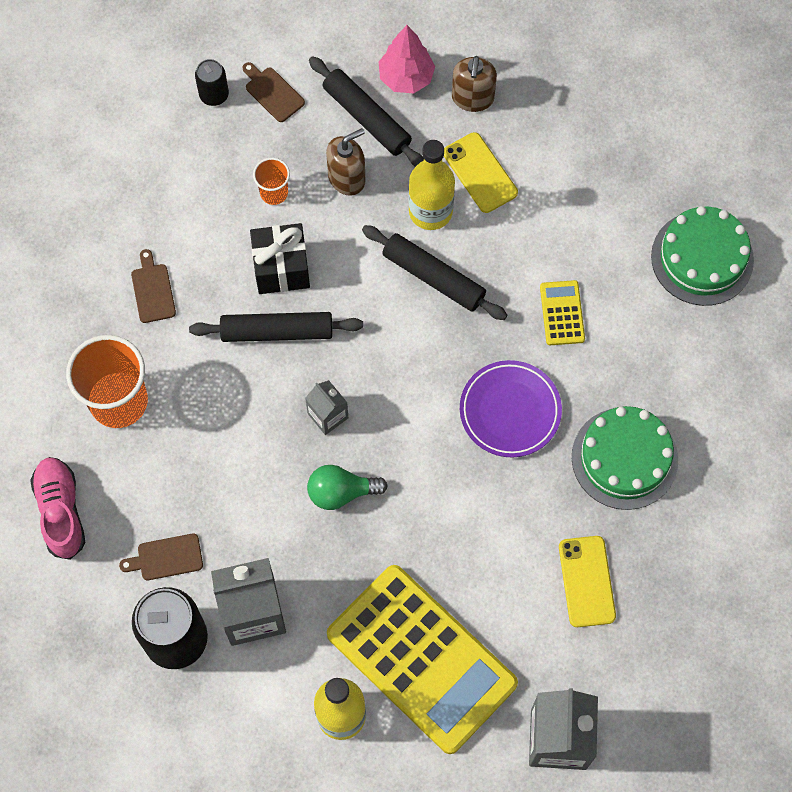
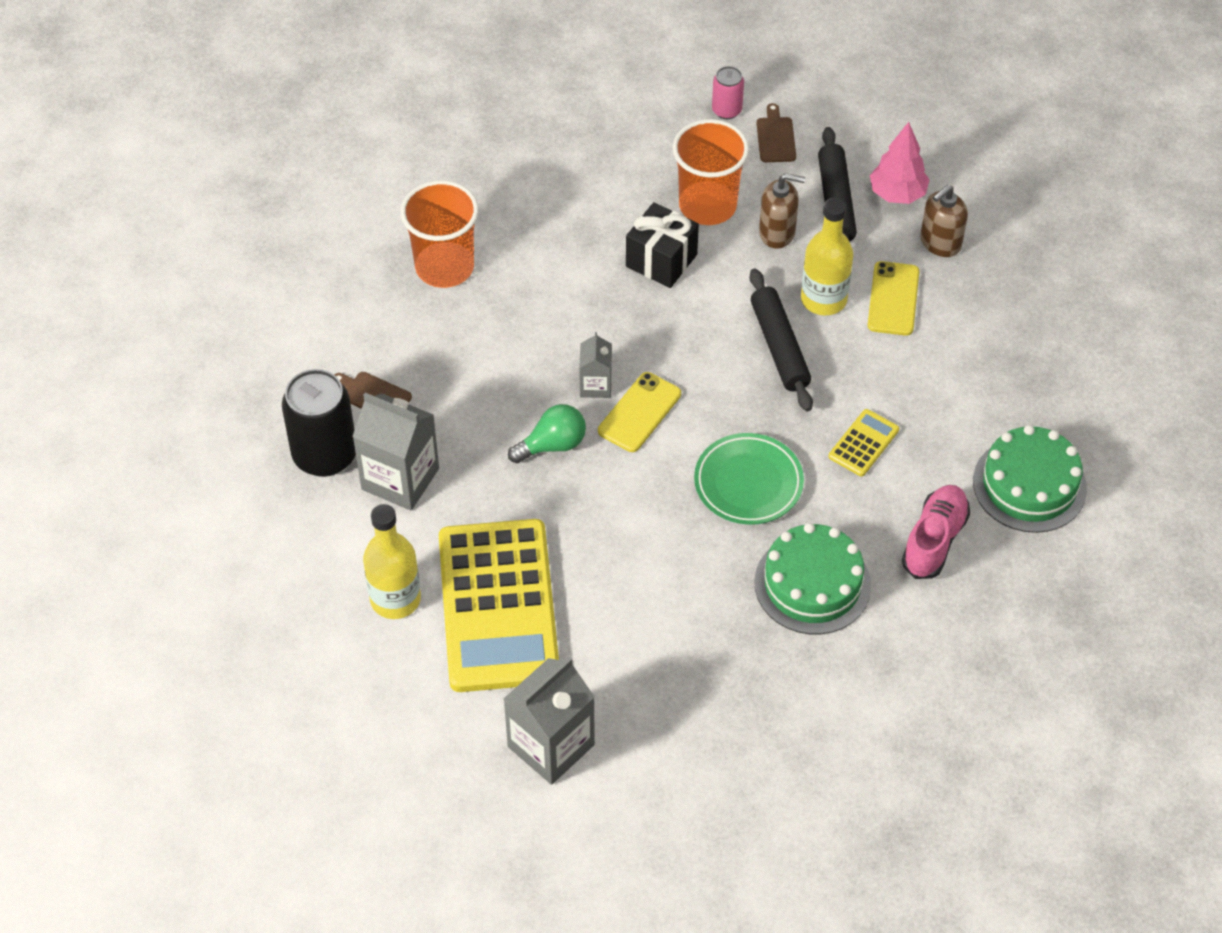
camera: 40 degrees right, 15 degrees down
(61, 511) = (328, 310): pink shoe -> pink shoe (934, 540)
(153, 290) = (546, 210): brown cutting board -> none
(214, 95) = (726, 110): black can -> pink can
(274, 193) = (707, 205): orange cup -> orange cup, size x1.99
(277, 331) = (614, 301): black rolling pin -> none
(341, 492) = (552, 445): green light bulb -> green light bulb turned 120 degrees clockwise
(510, 411) = (748, 483): purple plate -> green plate
(587, 581) = (690, 650): yellow phone -> yellow phone (639, 412)

